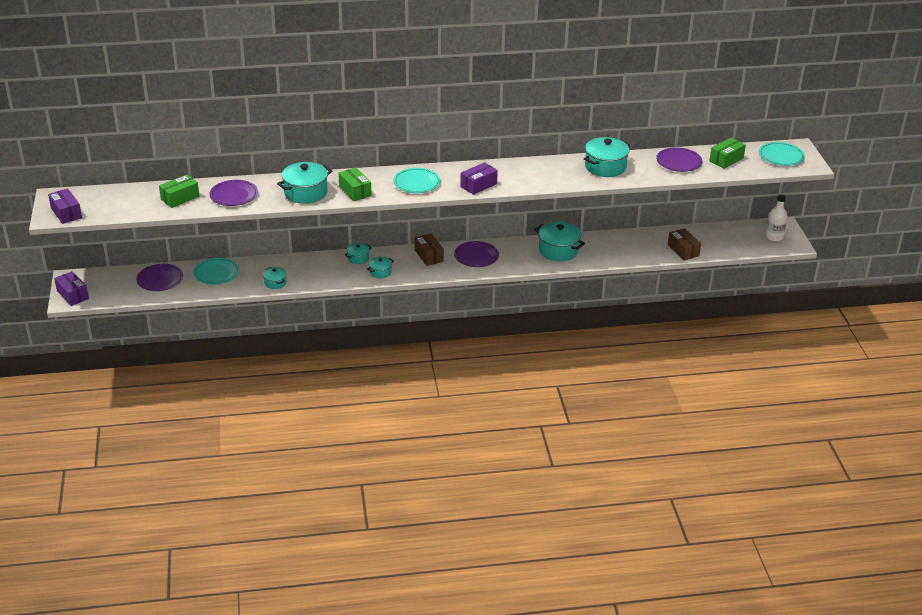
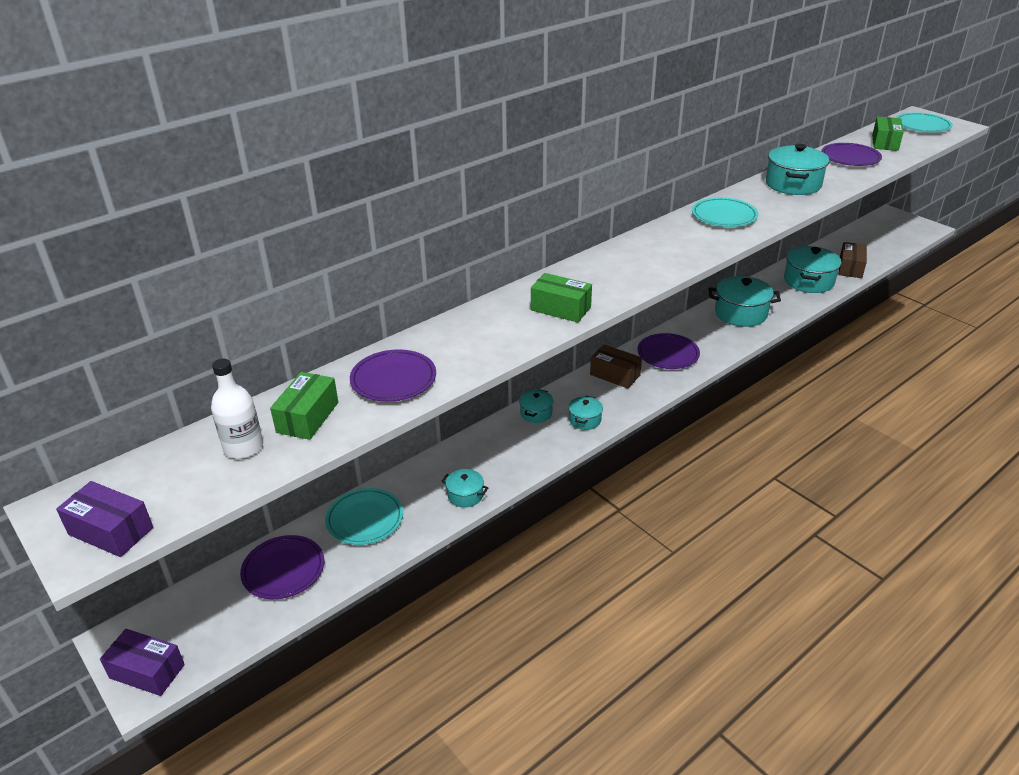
camera: 30 degrees left, 0 degrees up
(306, 193) = (496, 335): turquoise pot -> turquoise pot (808, 281)
(416, 183) = (623, 271): turquoise plate -> turquoise plate (724, 216)
(478, 185) = (698, 248): purple box -> none
(683, 250) = (850, 268): brown box -> brown box turned 75 degrees clockwise
(774, 237) = (901, 227): white bottle -> white bottle (243, 447)

